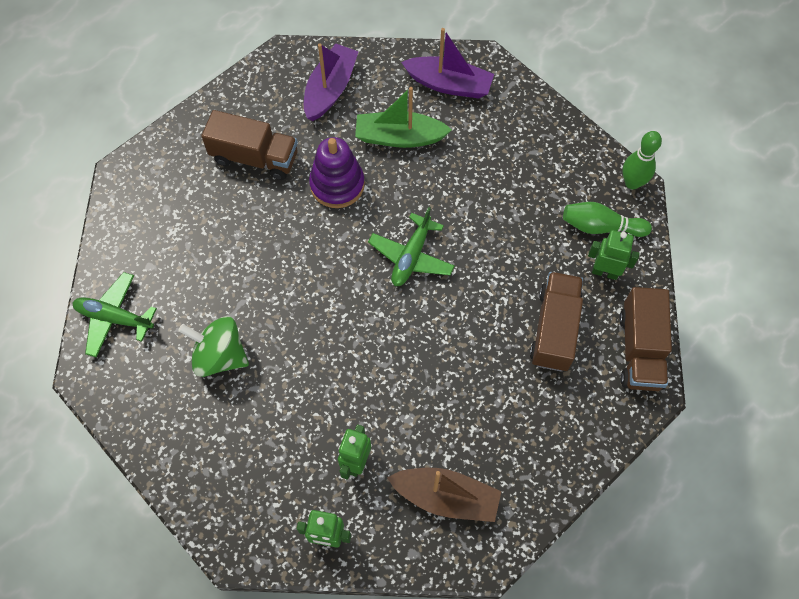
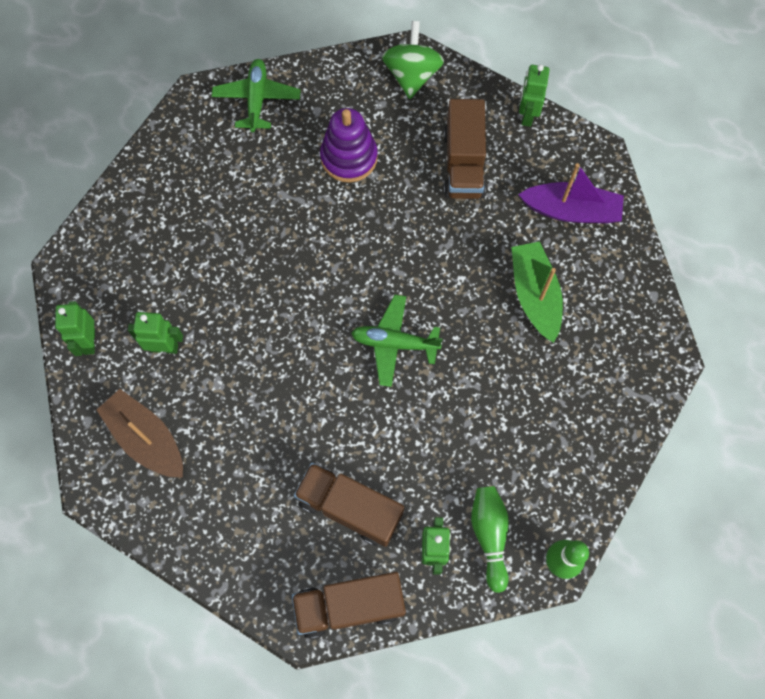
camera: 75 degrees right, 5 degrees up
(220, 356) = (241, 198): green spinning top -> green spinning top (412, 75)
(226, 96) = (527, 115): none -> green robot
(337, 185) = (456, 249): purple stacking toy -> purple stacking toy (349, 157)
(446, 497) = (146, 439): brown boat -> brown boat turned 135 degrees clockwise
(449, 84) = (622, 329): purple boat -> none
(554, 329) = (350, 508): brown truck -> brown truck turned 150 degrees counterclockwise

